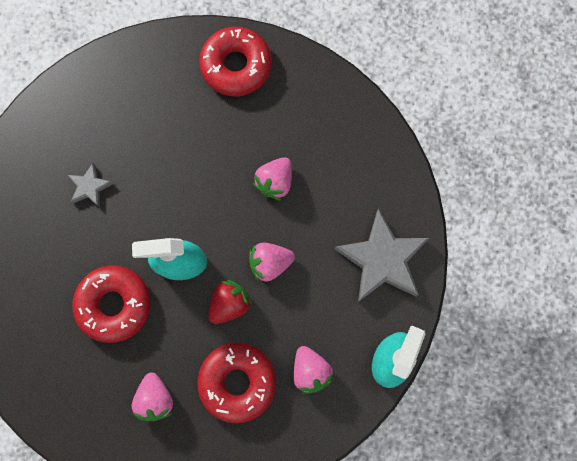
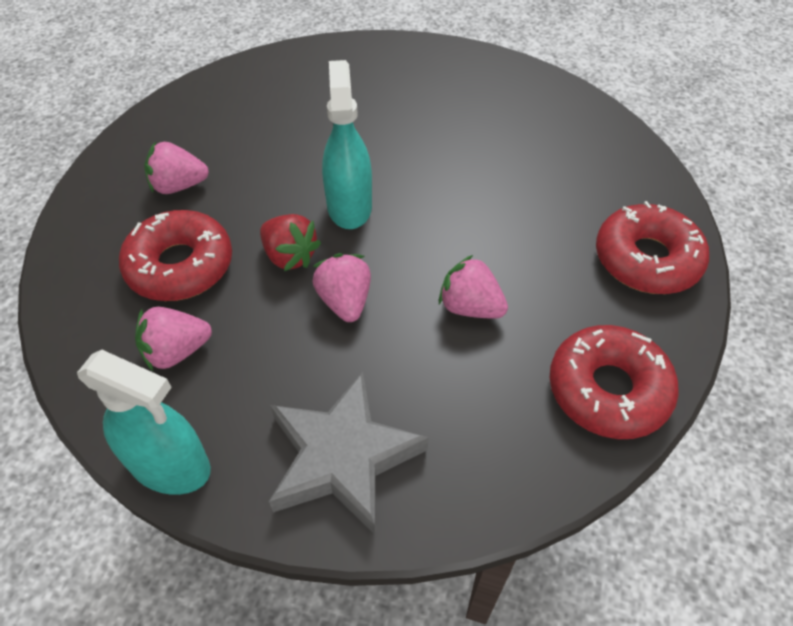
camera: 90 degrees right, 25 degrees down
(90, 187) = (449, 123): grey star -> none
(114, 304) = (301, 147): red donut -> red donut (608, 390)

